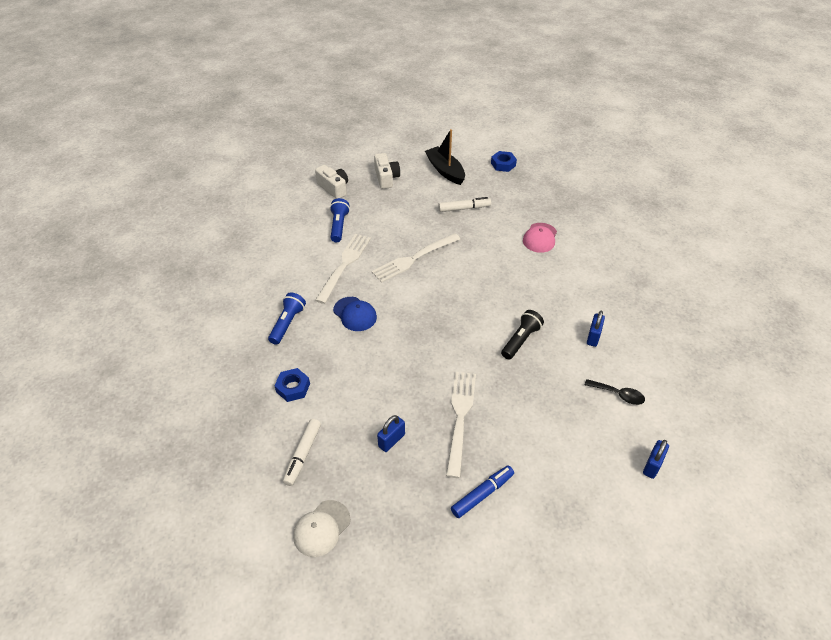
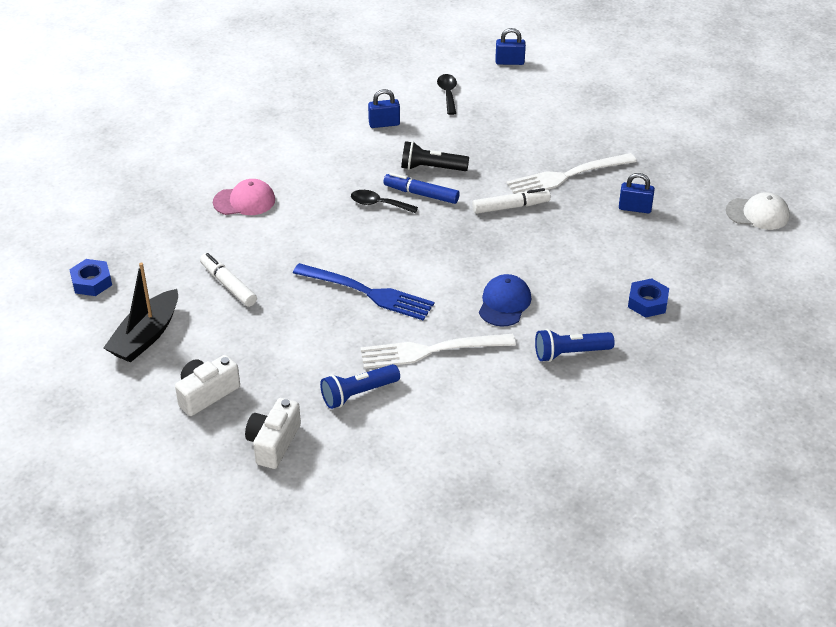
camera: 120 degrees left, 5 degrees down
(303, 454) = (709, 258): white marker -> white marker (510, 207)
(414, 258) = (367, 292): white fork -> blue fork
(482, 494) = (630, 139): blue marker -> blue marker (421, 194)
(496, 296) = (378, 204): none -> black spoon

